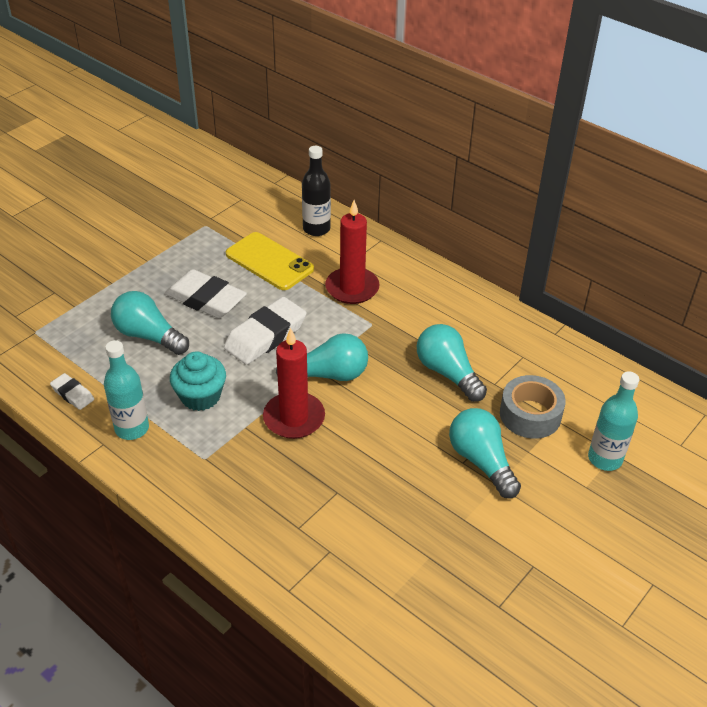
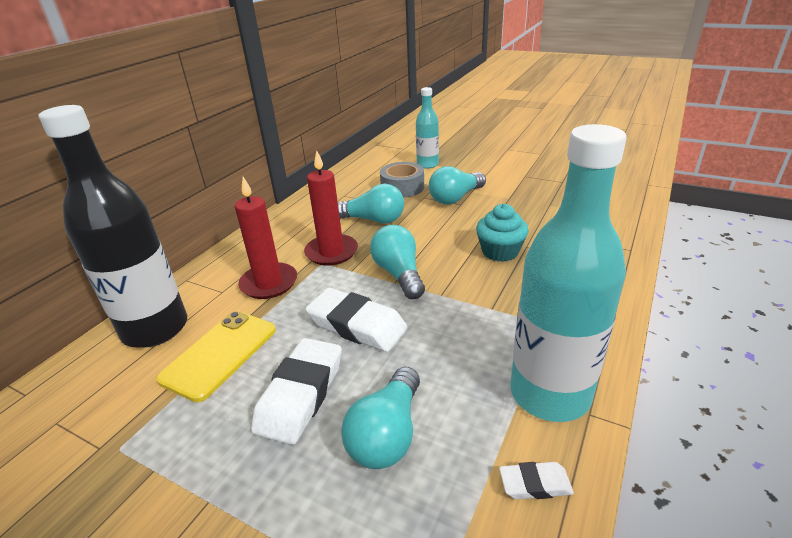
camera: 100 degrees left, 10 degrees down
(73, 394) = (535, 484): white eraser -> white eraser turned 60 degrees clockwise
(132, 428) = (550, 394): turquoise bottle -> turquoise bottle, size x1.84
(200, 396) = (469, 350): turquoise cupcake -> turquoise cupcake (500, 251)
(294, 418) = (463, 282): red candle -> red candle (331, 252)
(316, 229) = (155, 329): black bottle -> black bottle, size x1.84
(447, 373) = (373, 220): turquoise light bulb -> turquoise light bulb turned 120 degrees counterclockwise

